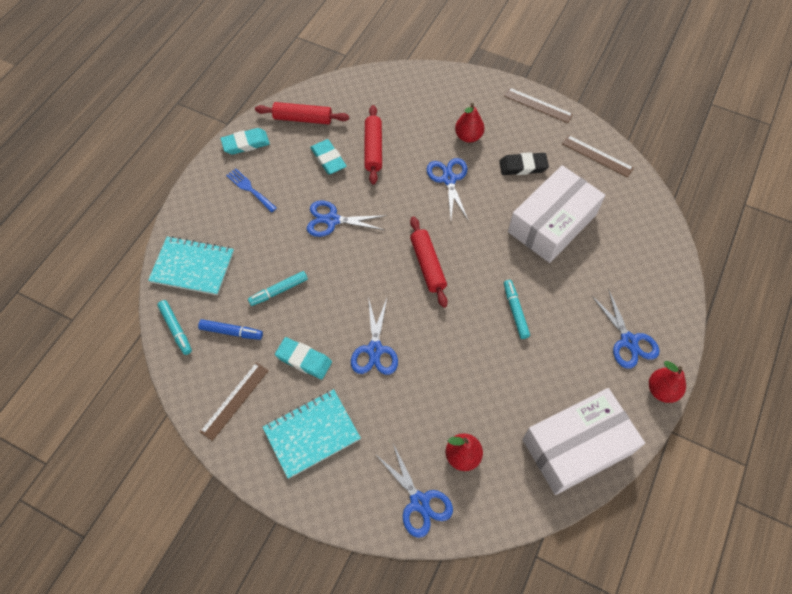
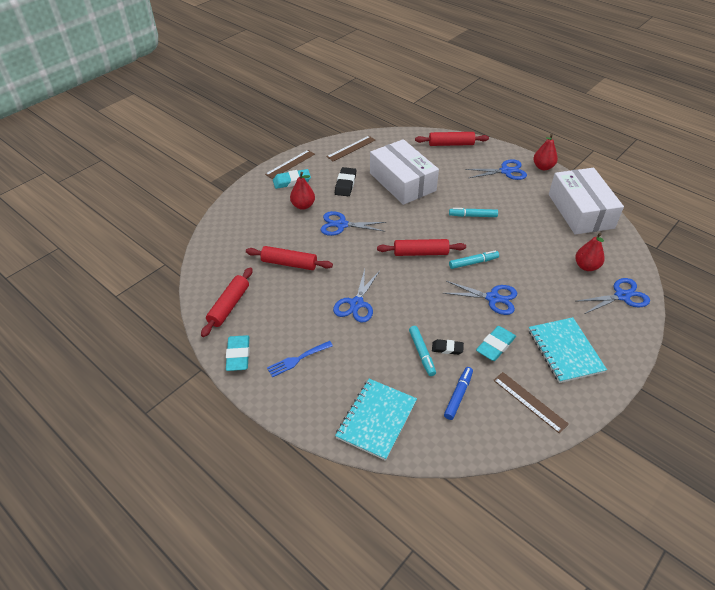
camera: 75 degrees left, 15 degrees down
(176, 329) = (447, 442): turquoise marker -> turquoise marker (473, 262)
(290, 313) = (447, 348): none -> black eraser
(328, 159) = (287, 295): turquoise eraser -> turquoise eraser (292, 181)
(661, 265) = (451, 144): none -> red rolling pin

